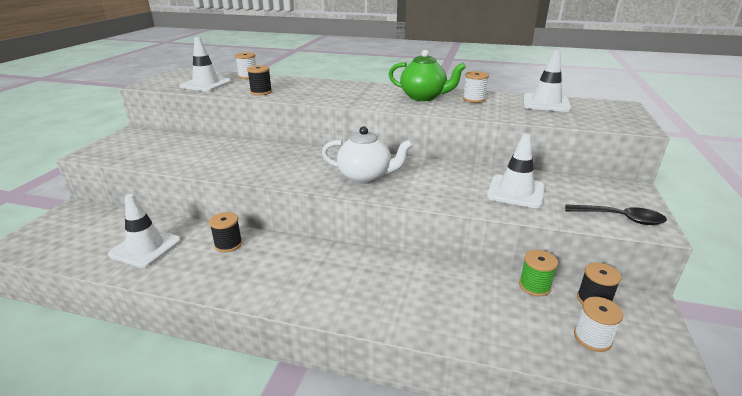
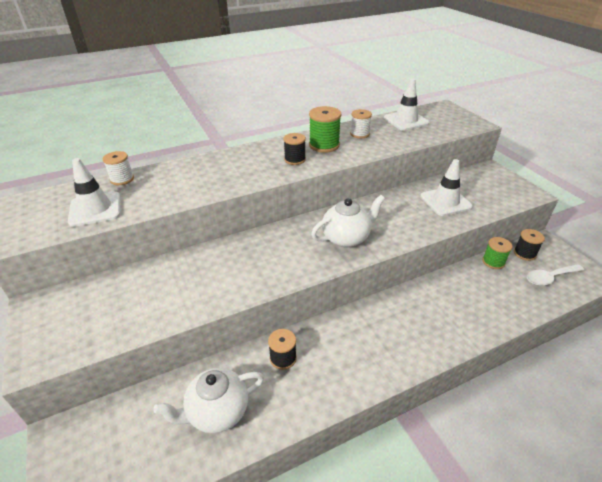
camera: 40 degrees left, 10 degrees up
(145, 248) = (217, 412): white traffic cone -> white teapot
(261, 92) = (178, 195): black spool -> black spool (295, 159)
(423, 97) = (324, 145): green teapot -> green spool
(592, 338) = (549, 278): white spool -> white spoon
(620, 218) = (513, 195): black spoon -> none

